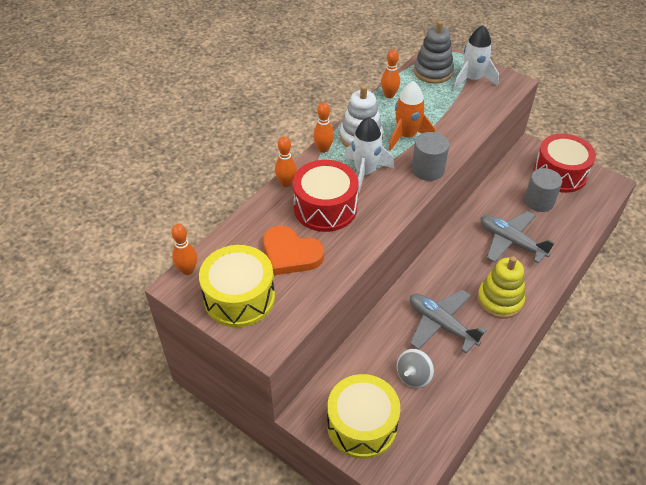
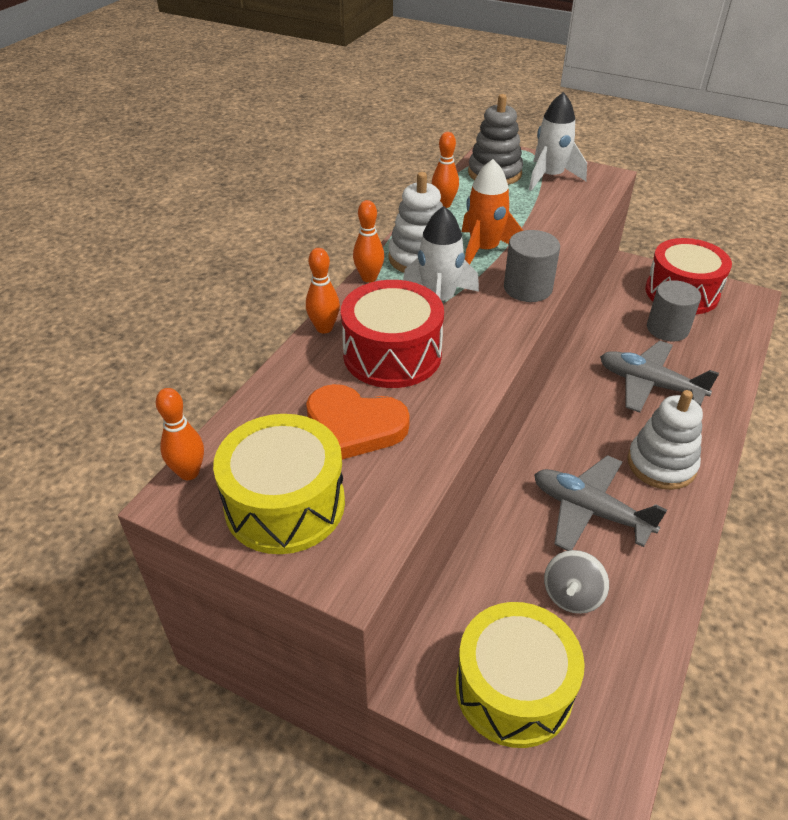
camera: 10 degrees left, 5 degrees down
(500, 300) = (661, 464): yellow stacking toy -> white stacking toy

